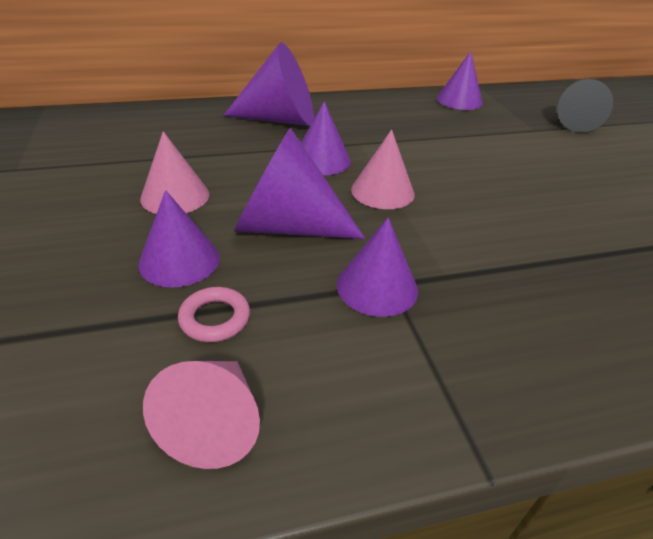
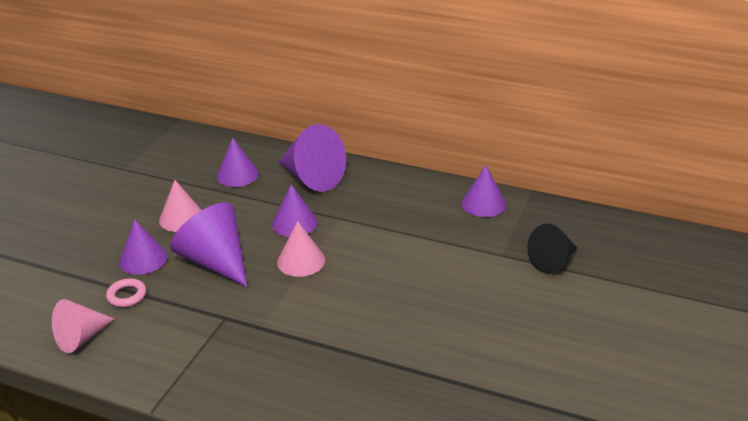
camera: 40 degrees right, 5 degrees down
(377, 287) = (216, 315): purple cone -> purple cone (237, 175)

